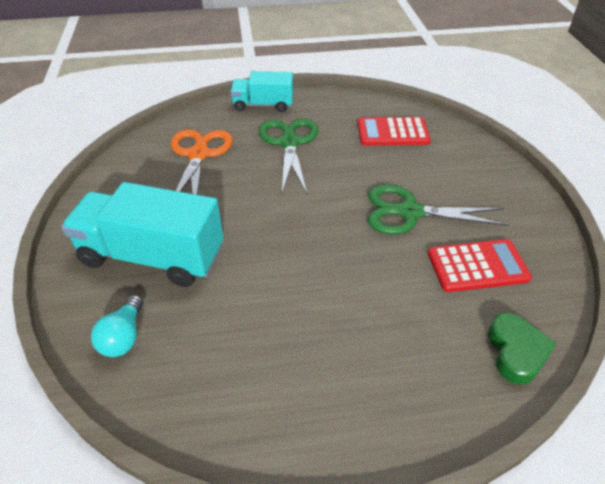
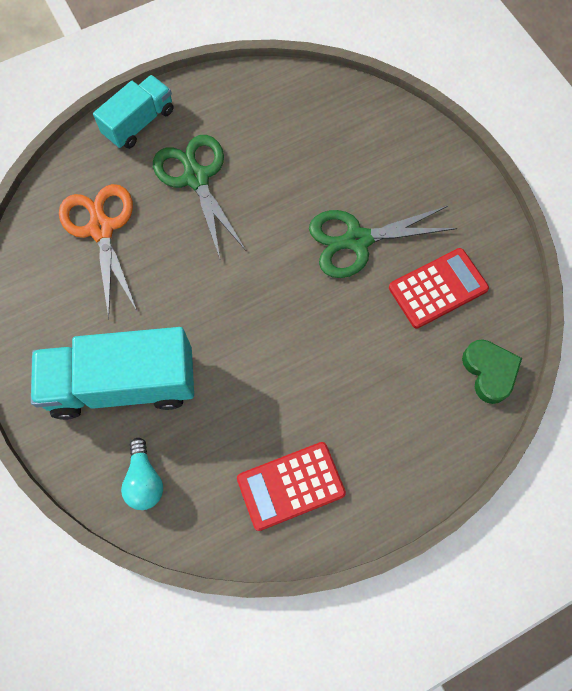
camera: 20 degrees left, 25 degrees up
(263, 105) = (139, 123): turquoise truck -> turquoise truck turned 150 degrees clockwise
(392, 132) = (305, 125): red calculator -> red calculator (291, 486)

